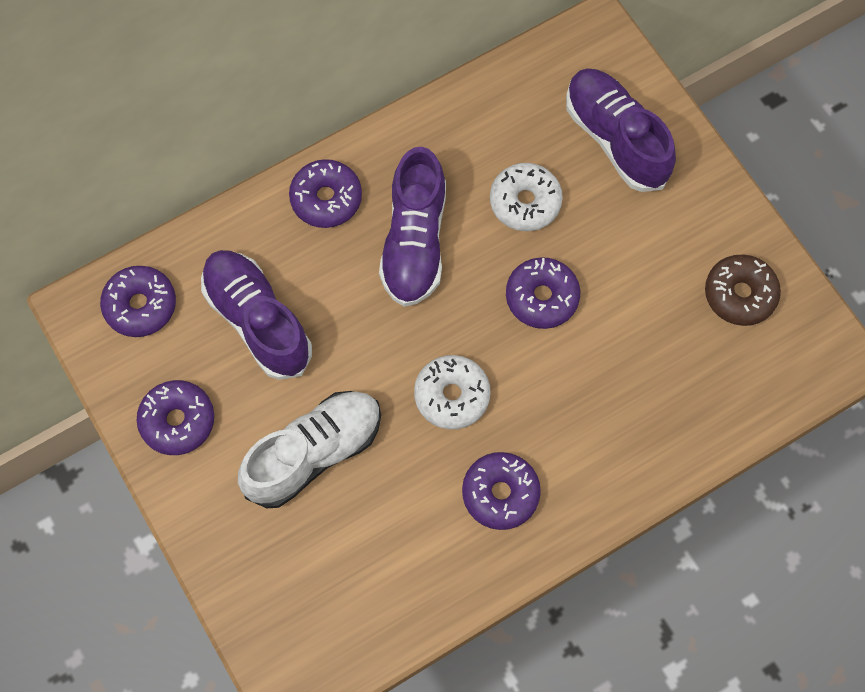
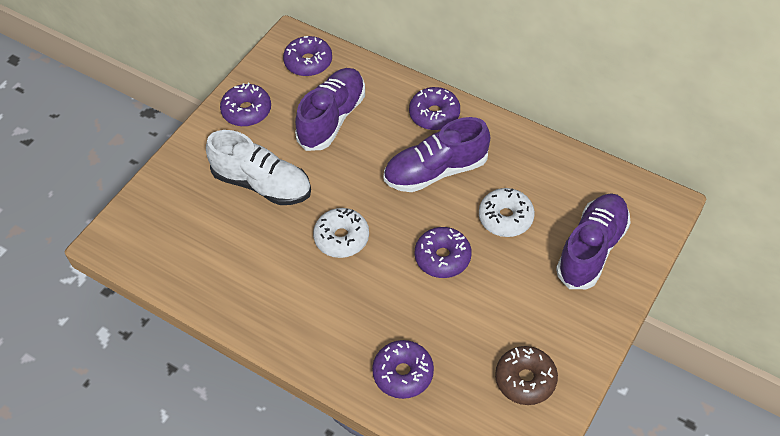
camera: 65 degrees right, 15 degrees down
(500, 493) = (289, 295): purple donut -> purple donut (403, 373)

